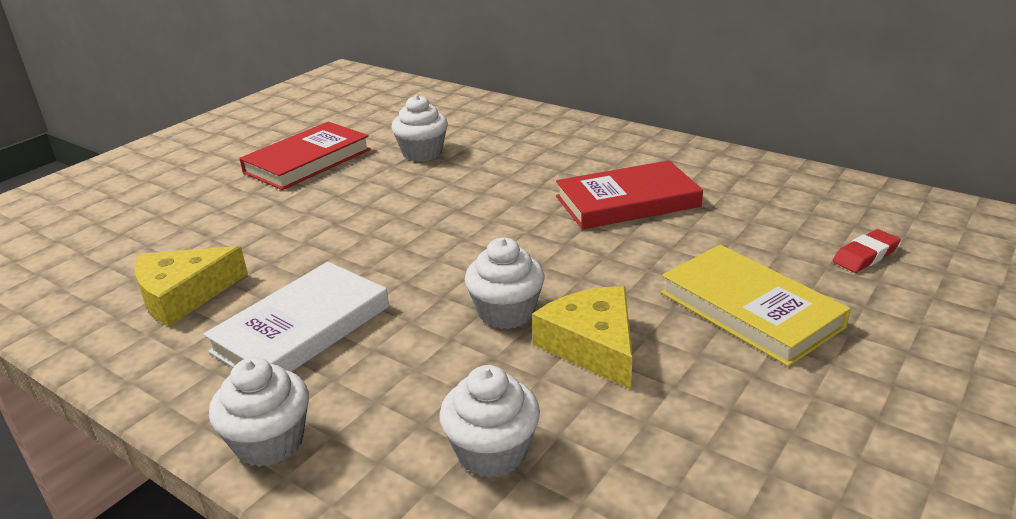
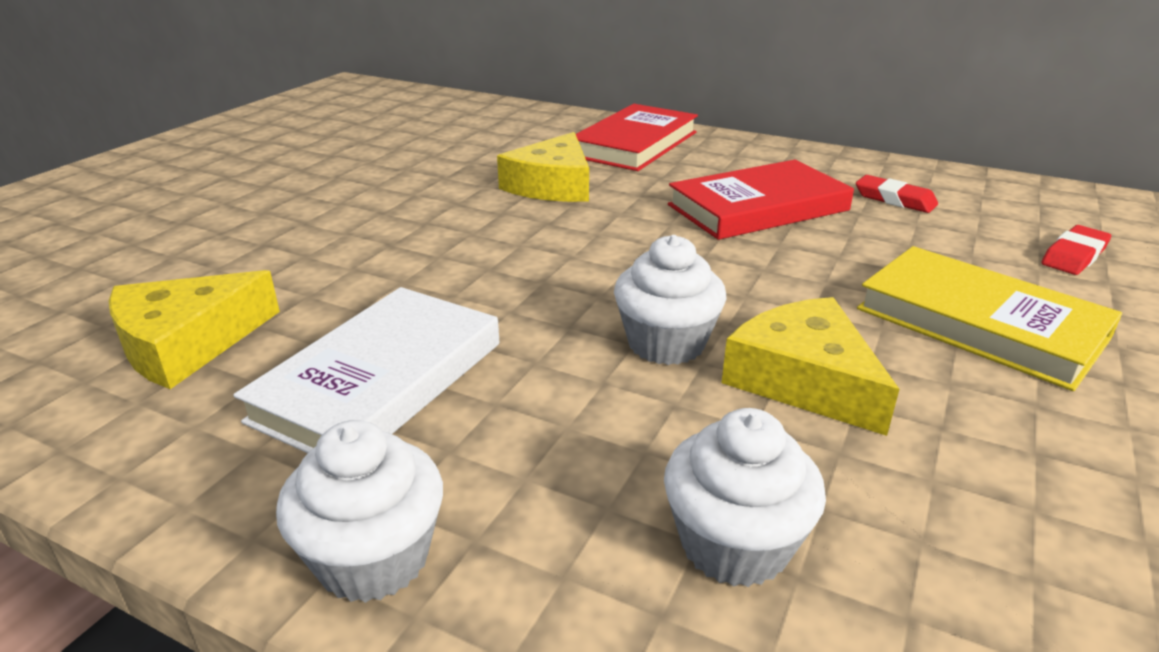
camera: 10 degrees left, 0 degrees up
(307, 161) = (330, 175): red book -> red book (634, 144)
(422, 153) = (479, 163): white cupcake -> none
(472, 175) = (552, 185): none -> yellow cheese
(745, 197) = (895, 199): none -> red eraser

